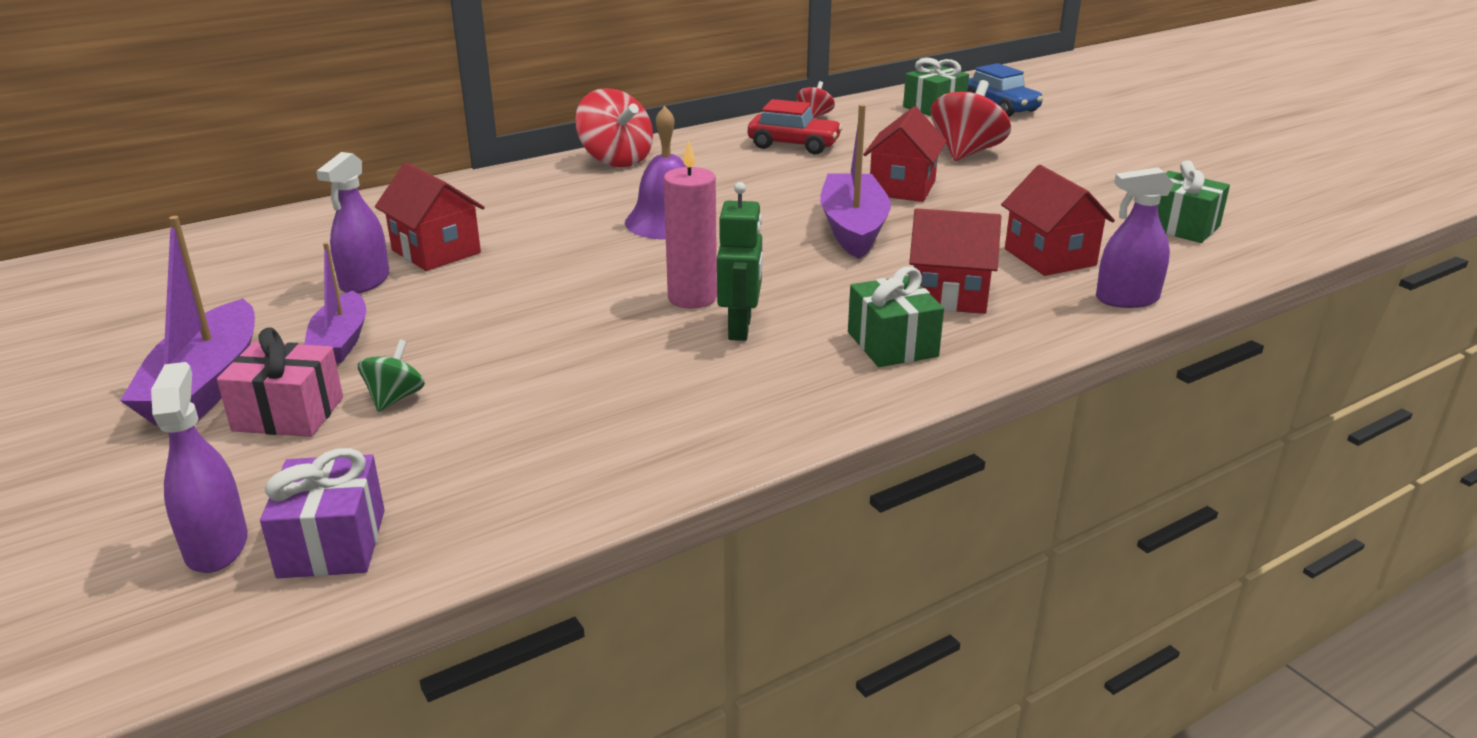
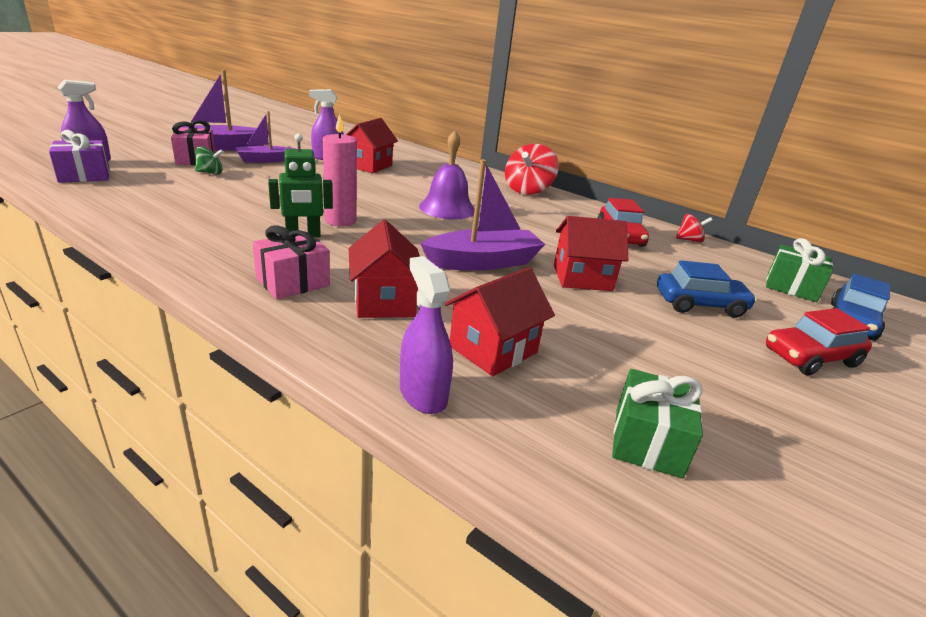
camera: 65 degrees right, 0 degrees up
(892, 344) = (293, 282): green gift -> pink gift
(966, 152) = (699, 304): red spinning top -> blue car
(1060, 140) = (810, 358): none -> red car

